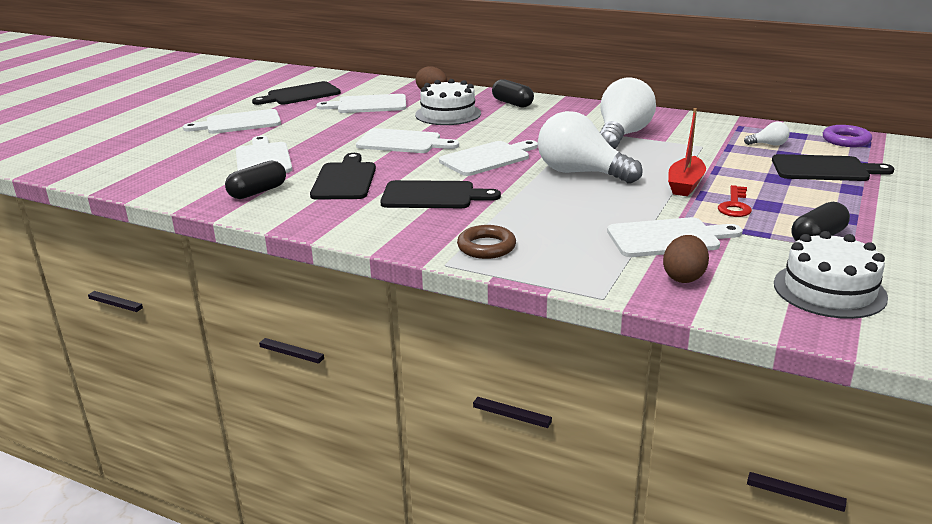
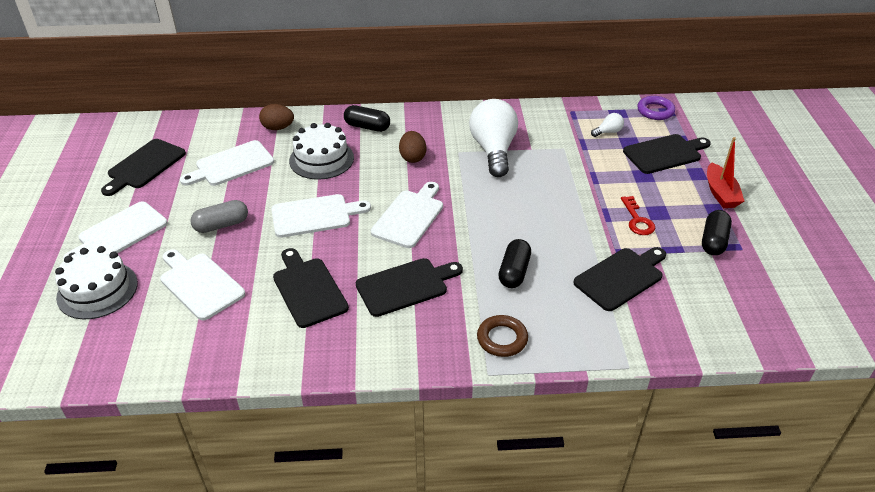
camera: 30 degrees left, 15 degrees up
(257, 192) = (240, 336): black capsule -> black capsule (514, 272)
(319, 133) = (221, 225): none -> grey capsule
(581, 173) = (500, 214): white light bulb -> none
(668, 238) = (621, 277): white cutting board -> black cutting board
(684, 277) = (663, 320): brown egg -> brown egg (412, 157)
(685, 185) = (586, 204): red boat -> red boat (720, 193)
(829, 290) = (757, 299): white cake -> white cake (97, 290)

